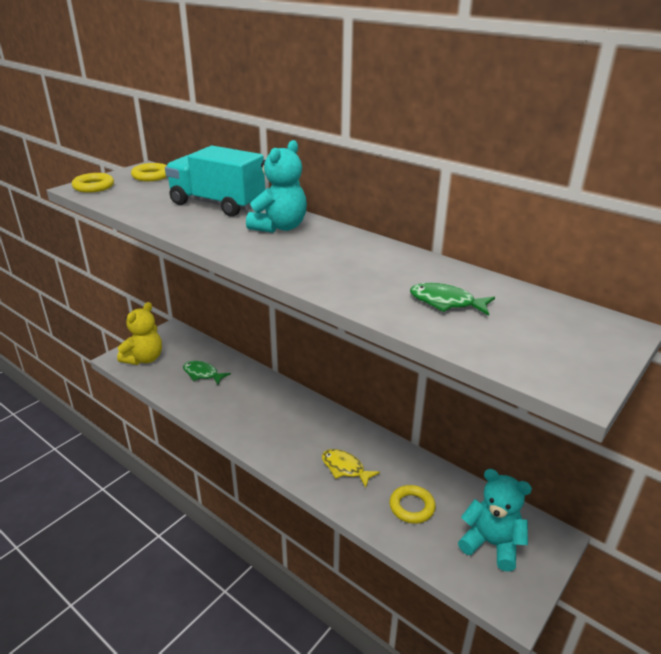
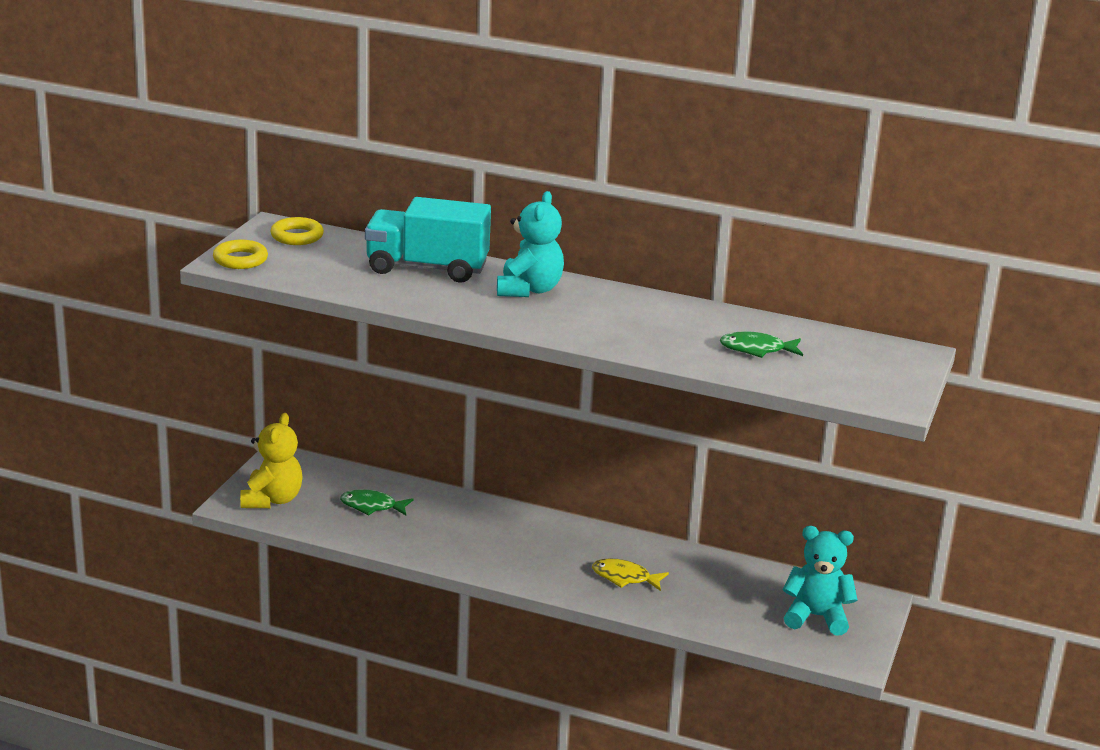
camera: 20 degrees left, 5 degrees down
(412, 507) = (719, 600): yellow ring -> none

